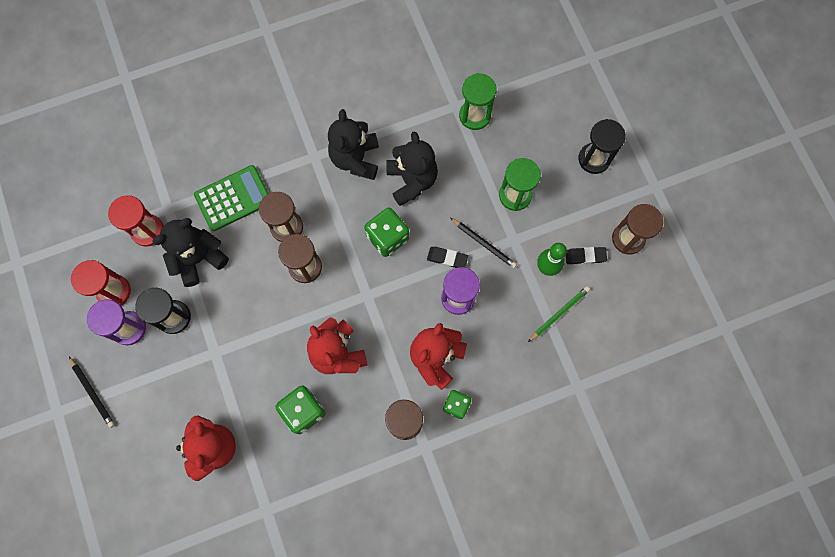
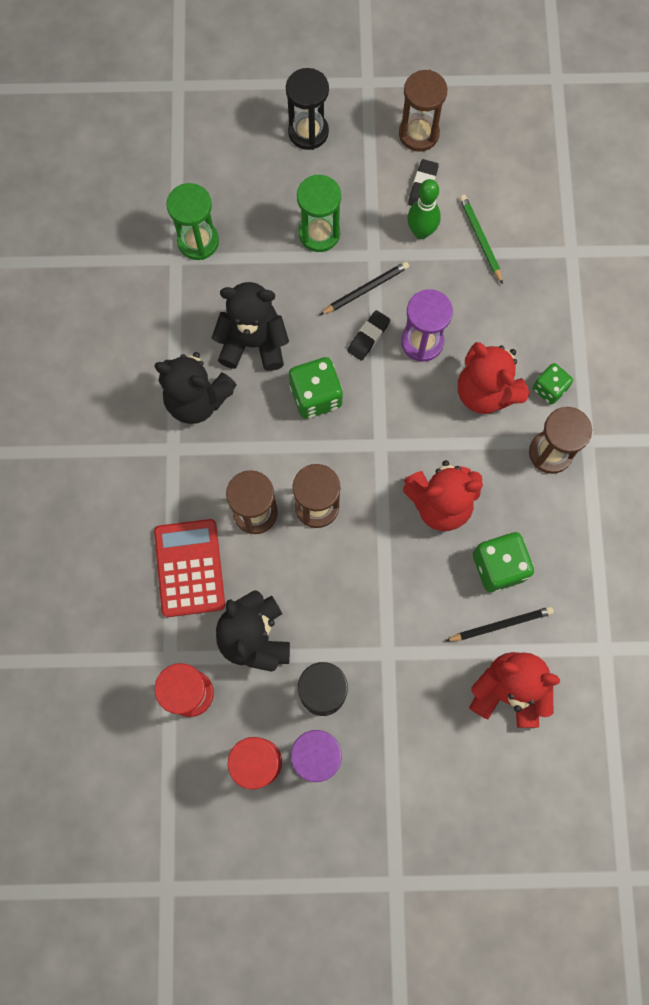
camera: 70 degrees left, 0 degrees up
(92, 393) = (386, 828): black pencil -> black pencil (500, 625)
(233, 198) = (189, 568): green calculator -> red calculator

